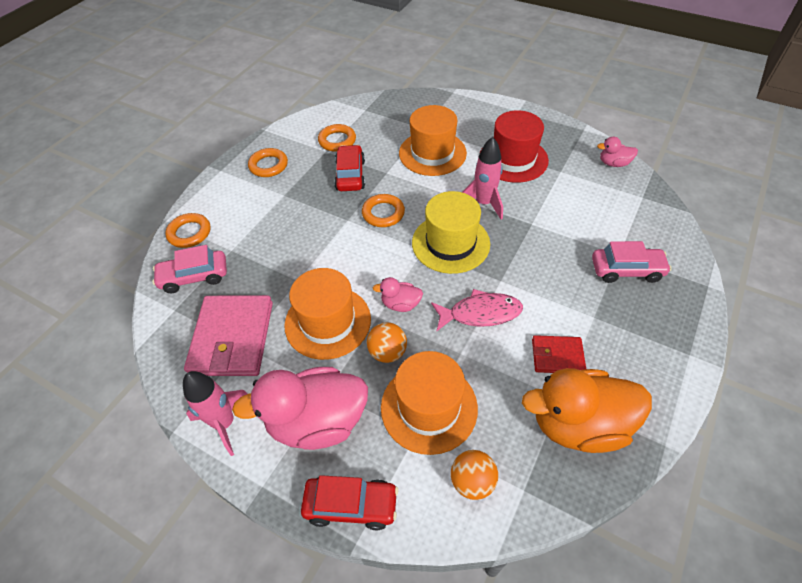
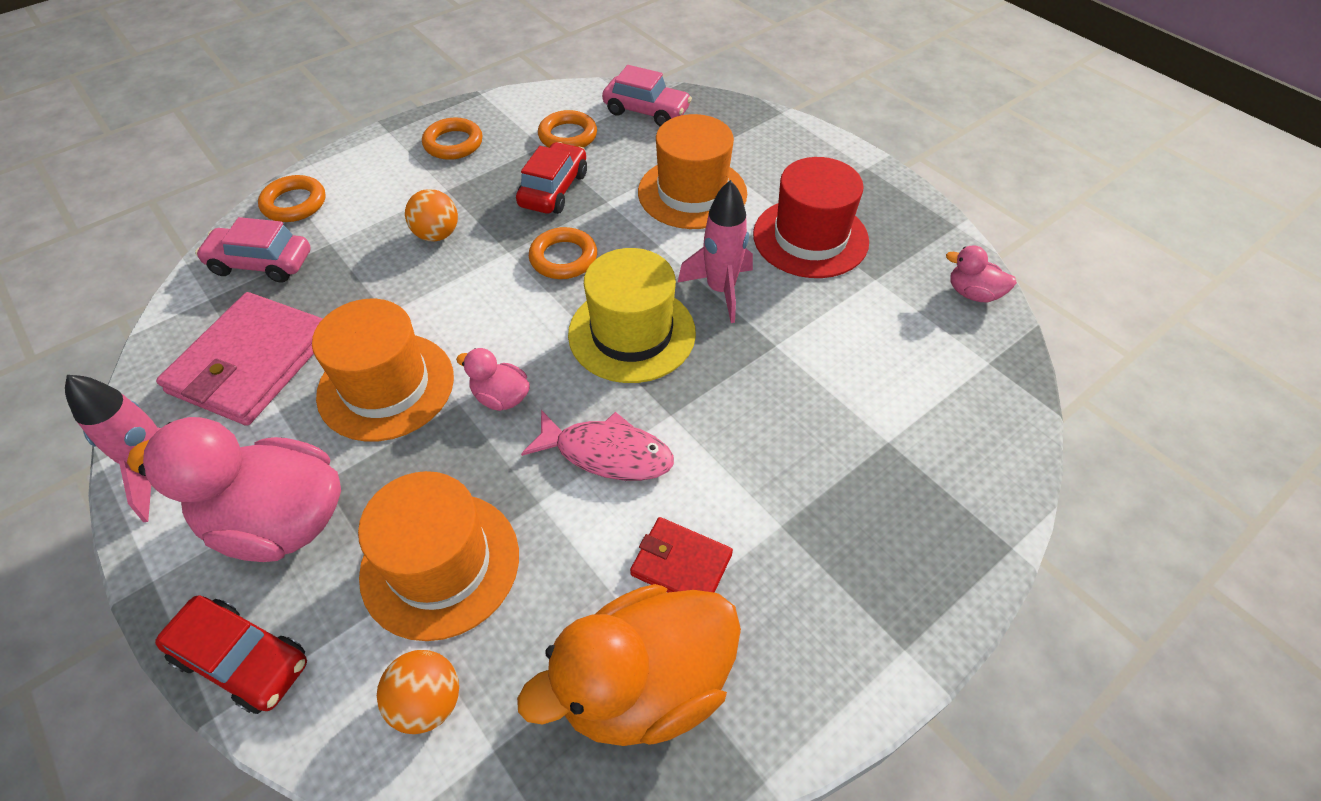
camera: 20 degrees right, 0 degrees up
(387, 352) = (437, 460): orange ball -> orange ball (437, 234)
(578, 424) = (644, 685): orange duck -> orange duck turned 45 degrees counterclockwise
(626, 270) = (884, 470): pink car -> pink car (646, 111)

